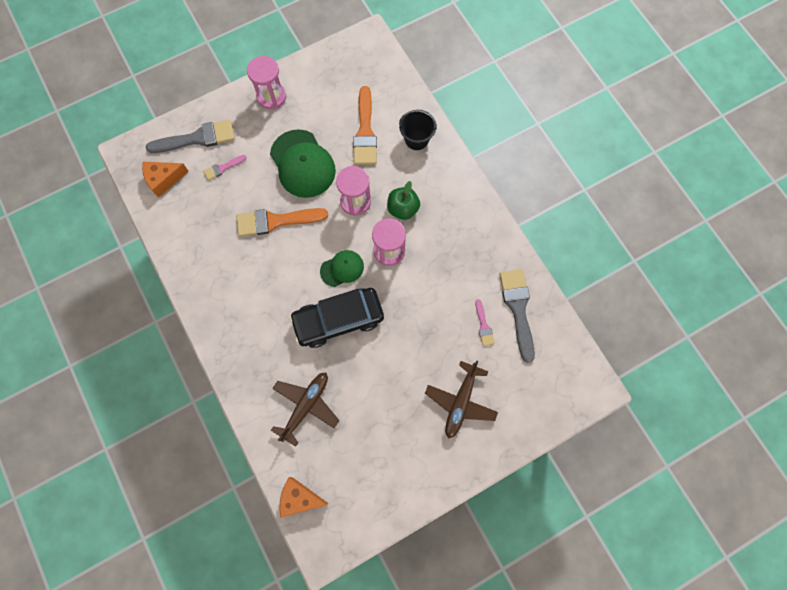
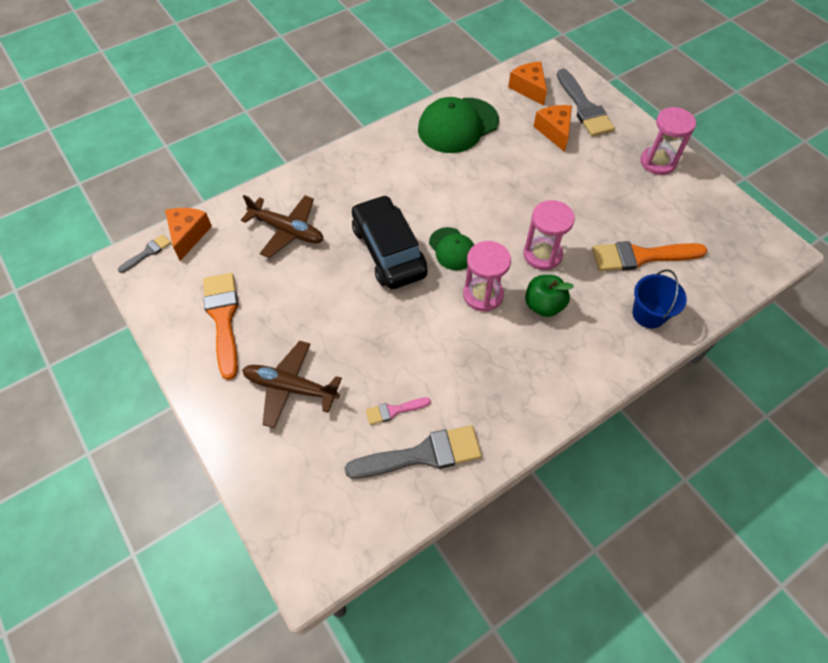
camera: 85 degrees right, 15 degrees down
(223, 168) = (554, 131): pink brush -> orange cheese
(276, 221) = (500, 182): orange brush -> orange brush (223, 318)
(302, 164) = (578, 199): green cap -> green cap (457, 125)
(316, 535) = (147, 253): none -> grey brush
(416, 139) = (648, 314): black bucket -> blue bucket

